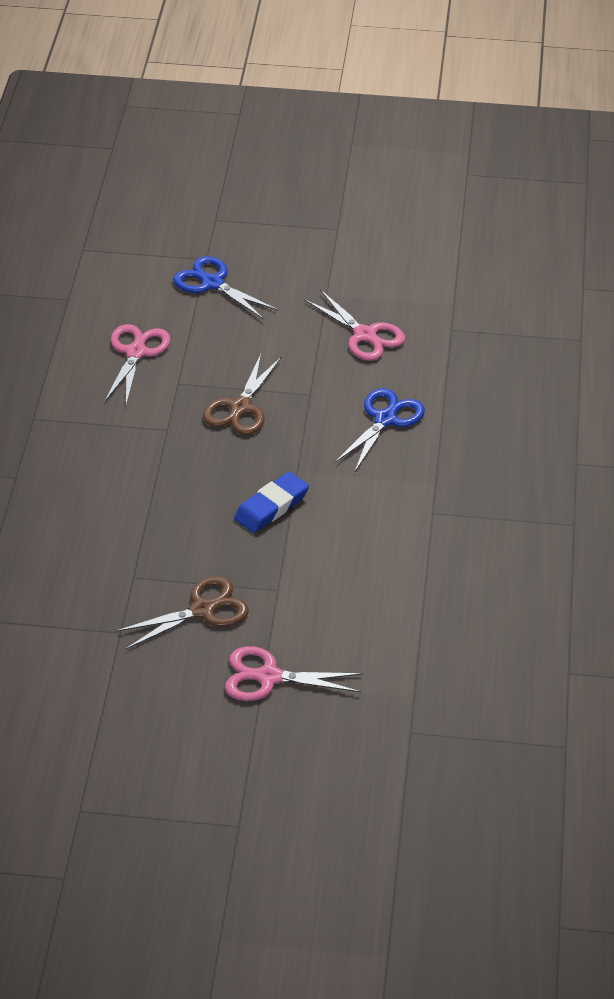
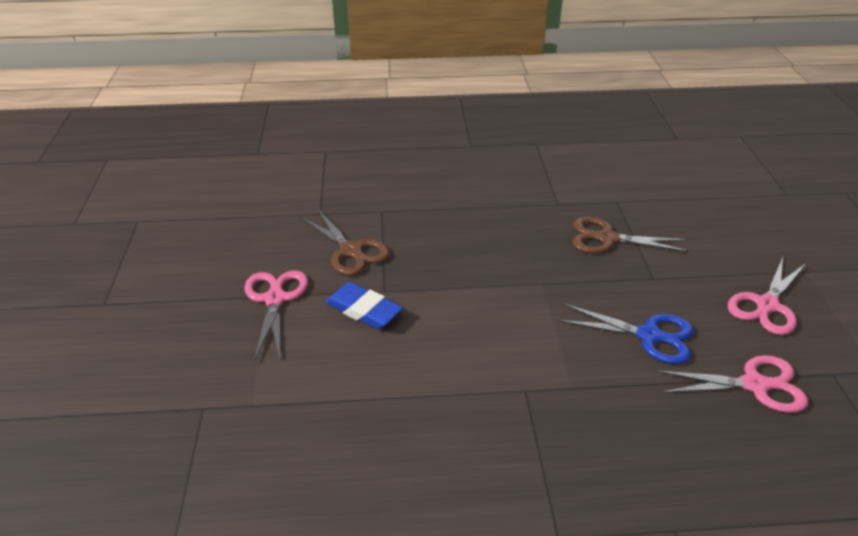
camera: 80 degrees right, 5 degrees down
(136, 352) = (639, 176): pink scissors -> pink scissors (754, 385)
(212, 283) = (758, 202): blue scissors -> none
(271, 506) = (489, 273): blue eraser -> blue eraser (364, 310)

